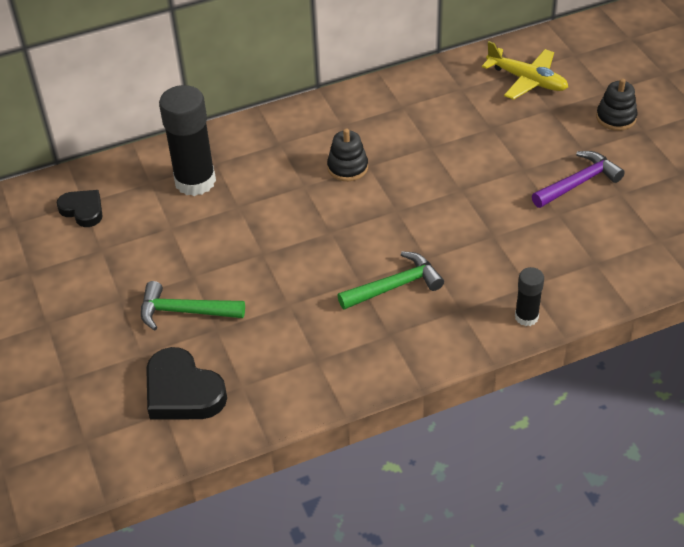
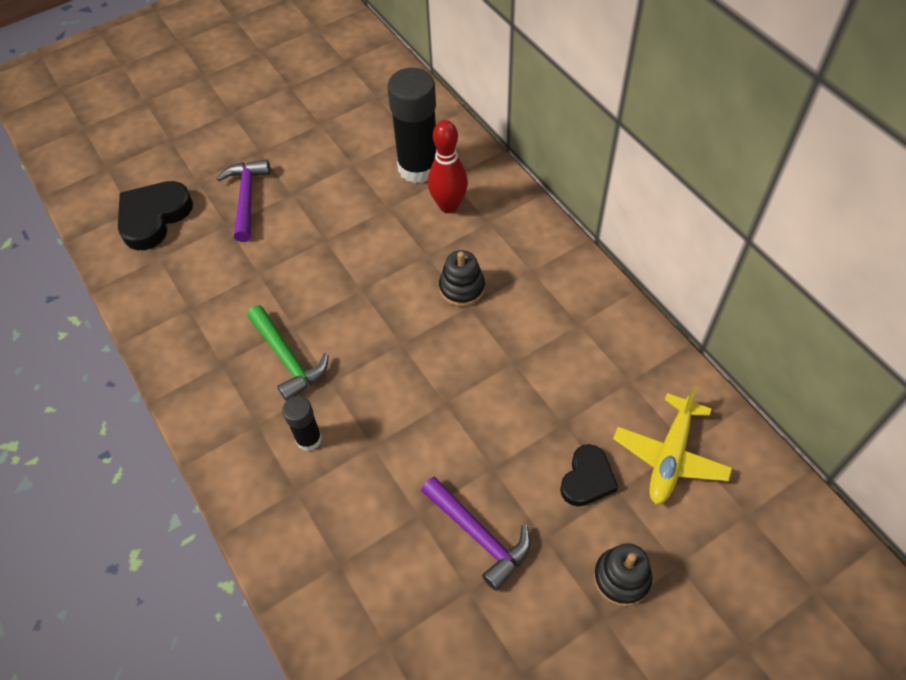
camera: 80 degrees right, 10 degrees up
(83, 210) = (367, 99): black heart -> black heart (587, 479)
(184, 311) = (247, 198): green hammer -> purple hammer
(251, 166) = (448, 206): none -> red bowling pin
(526, 317) = (248, 493): black glue stick -> black glue stick (309, 439)

